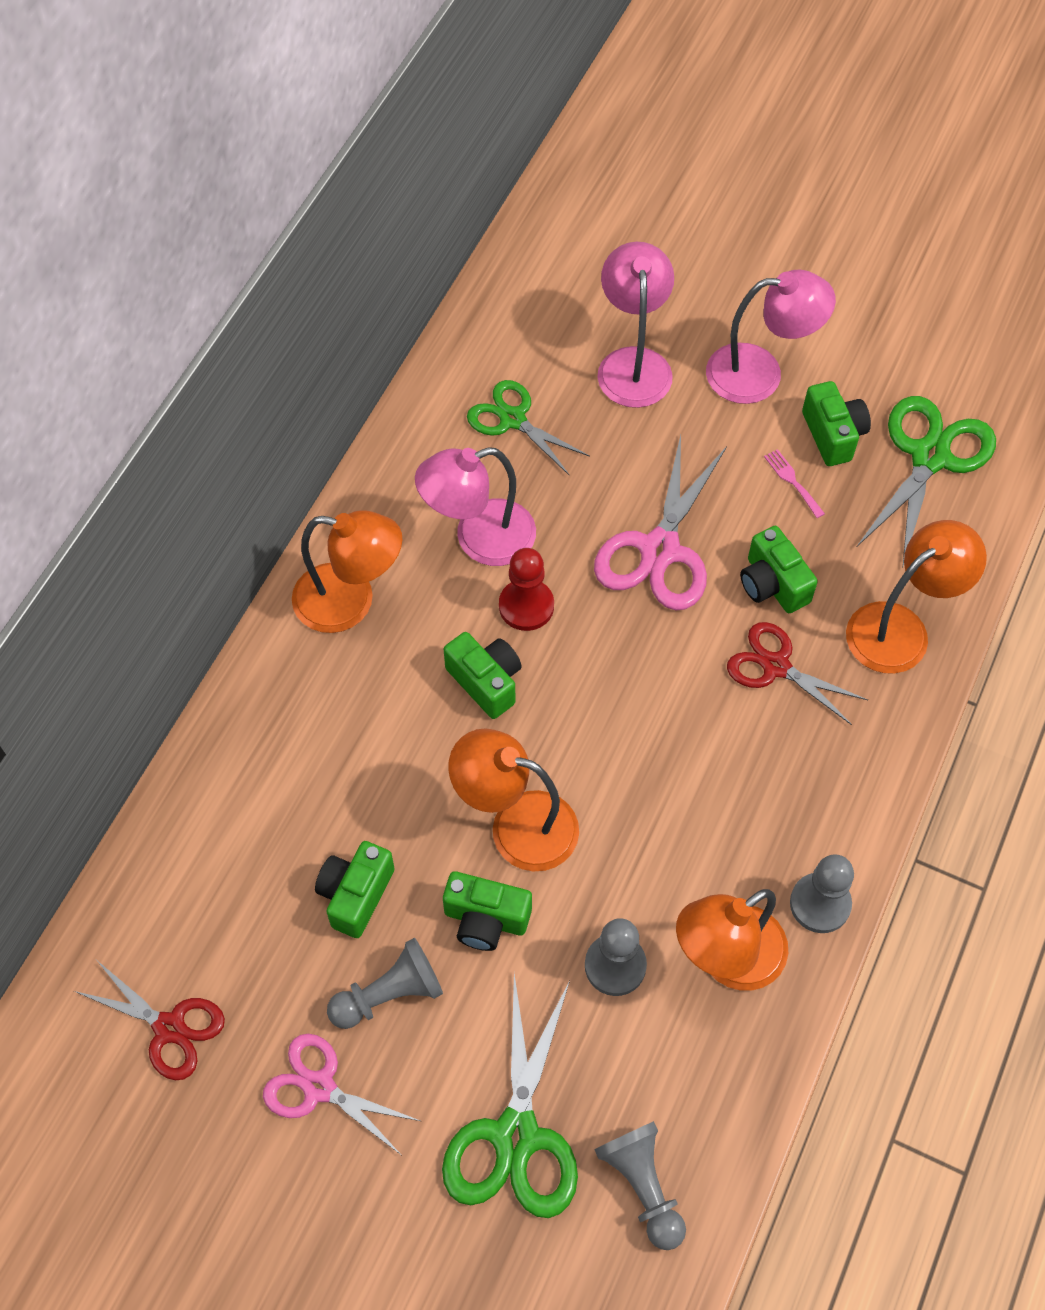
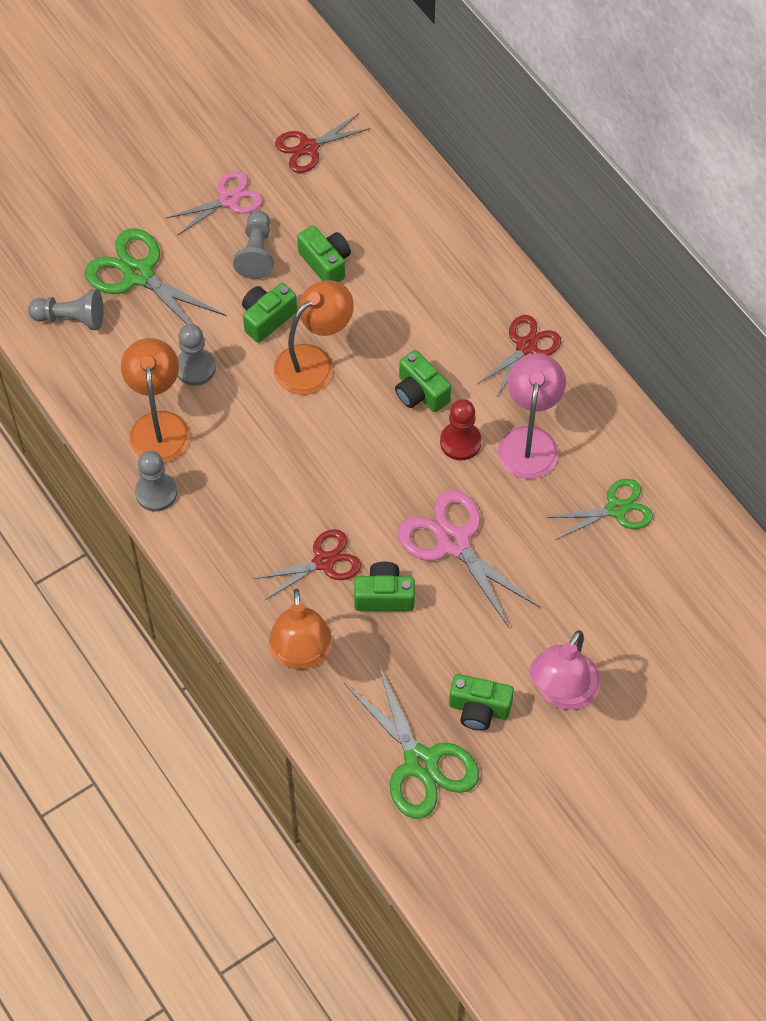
camera: 120 degrees right, 0 degrees up
(350, 602) = (526, 346): orange lamp -> red scissors
(486, 681) = (420, 393): green camera -> green camera turned 60 degrees clockwise
(633, 363) = (620, 612): pink lamp -> none
(792, 481) = (457, 658): pink fork -> none

